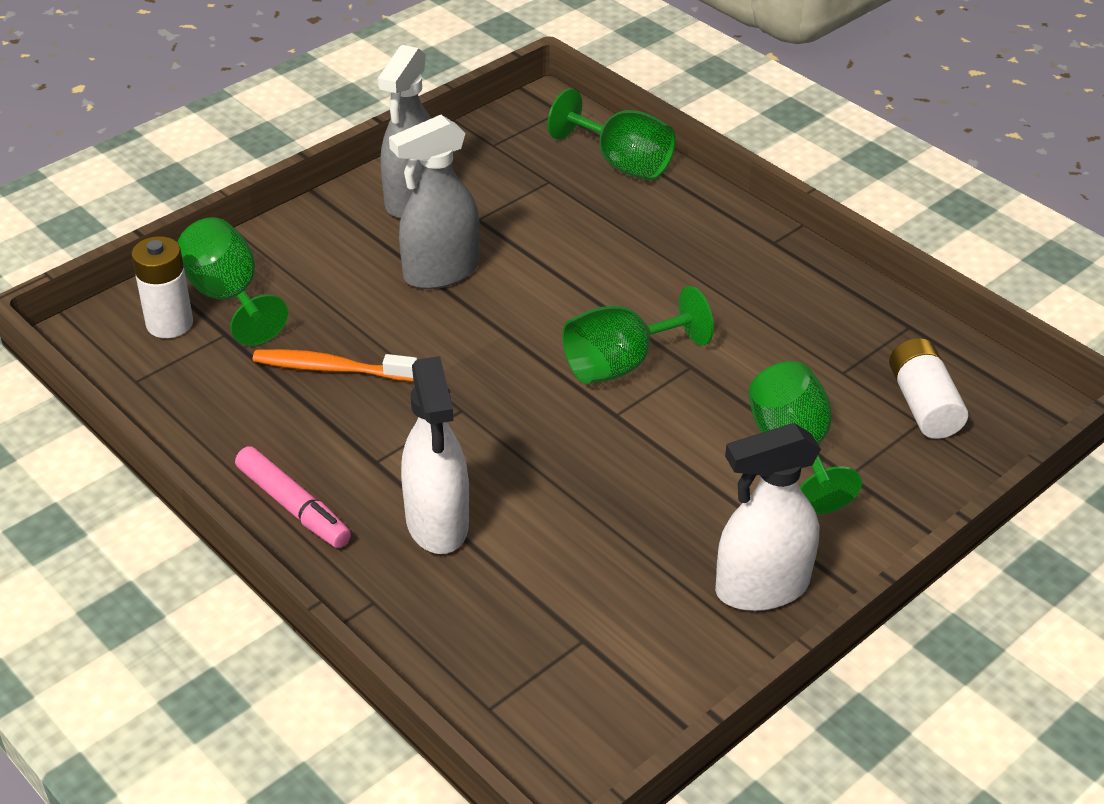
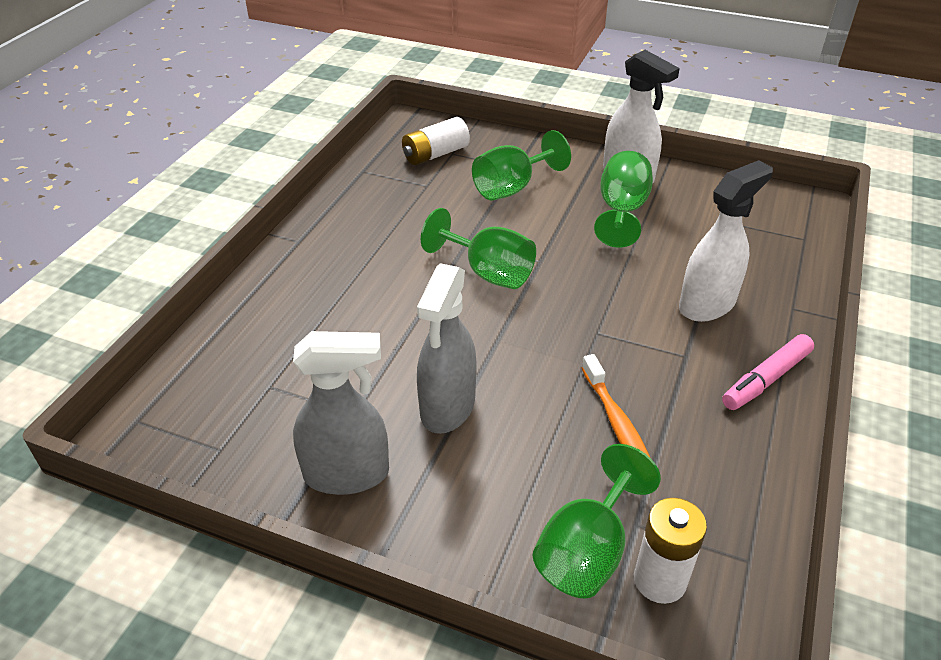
camera: 115 degrees left, 0 degrees up
(293, 506) = (766, 379): pink marker -> pink marker turned 150 degrees counterclockwise
(440, 272) = (447, 407): grey spray bottle -> grey spray bottle turned 75 degrees clockwise
(621, 163) = (220, 348): green goblet -> green goblet (621, 211)

